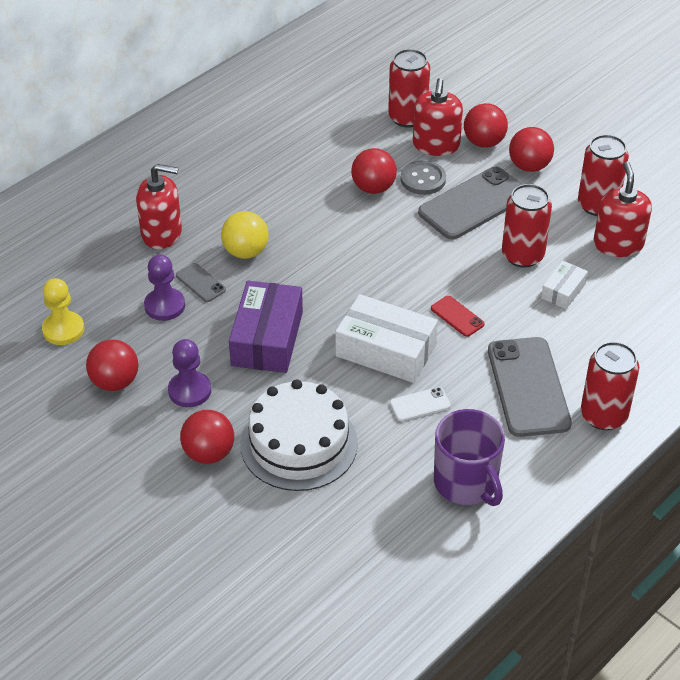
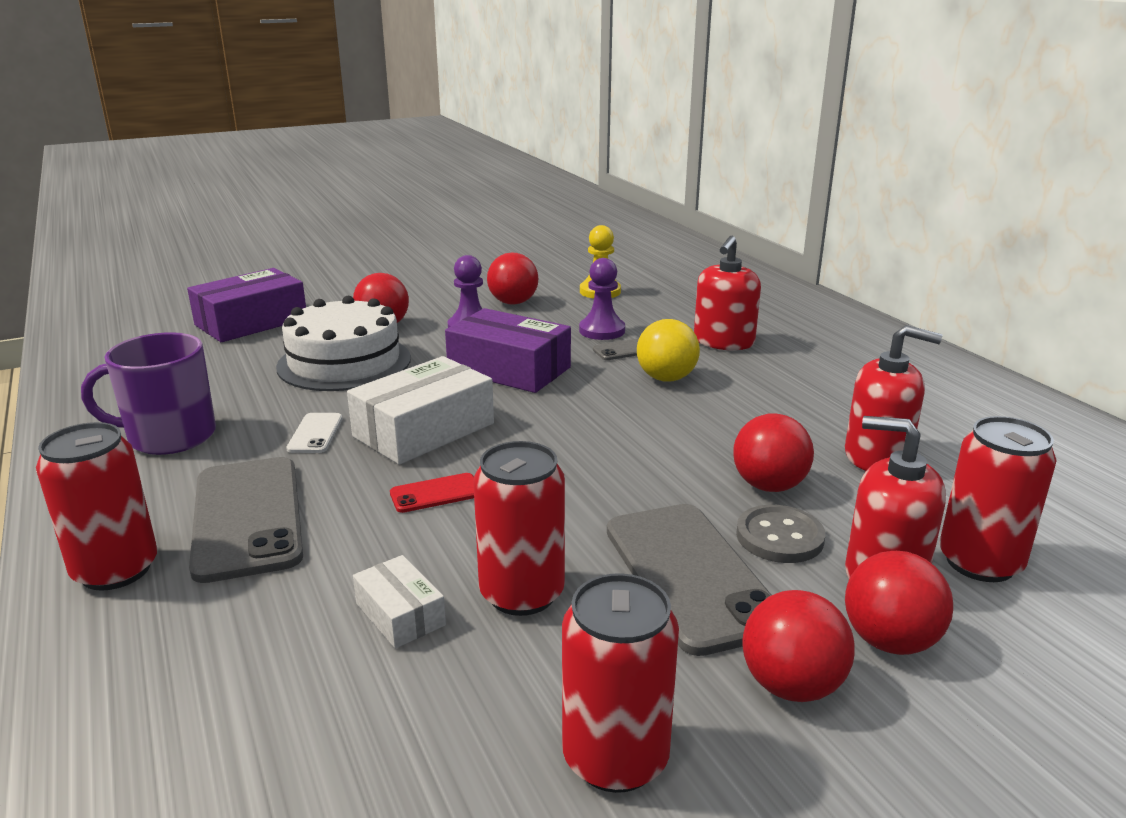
camera: 110 degrees right, 20 degrees down
(239, 560) = (251, 322): none -> purple box
(528, 387) = (247, 517): grey phone -> grey phone turned 60 degrees clockwise
(618, 244) = (469, 743): red soap dispenser -> red soap dispenser (877, 457)

